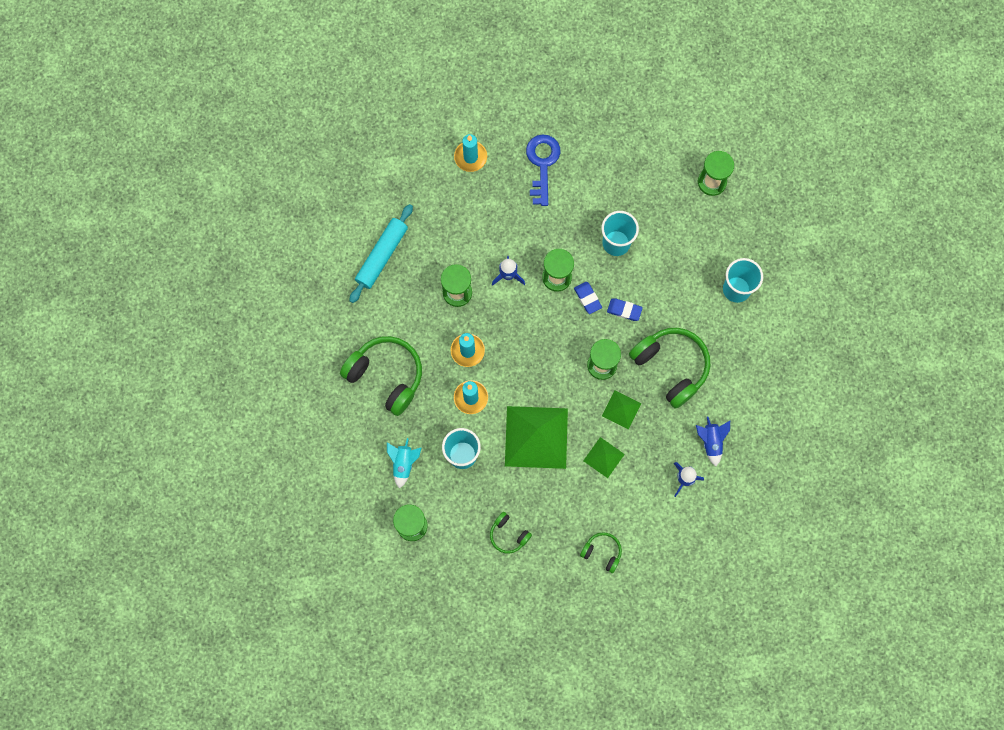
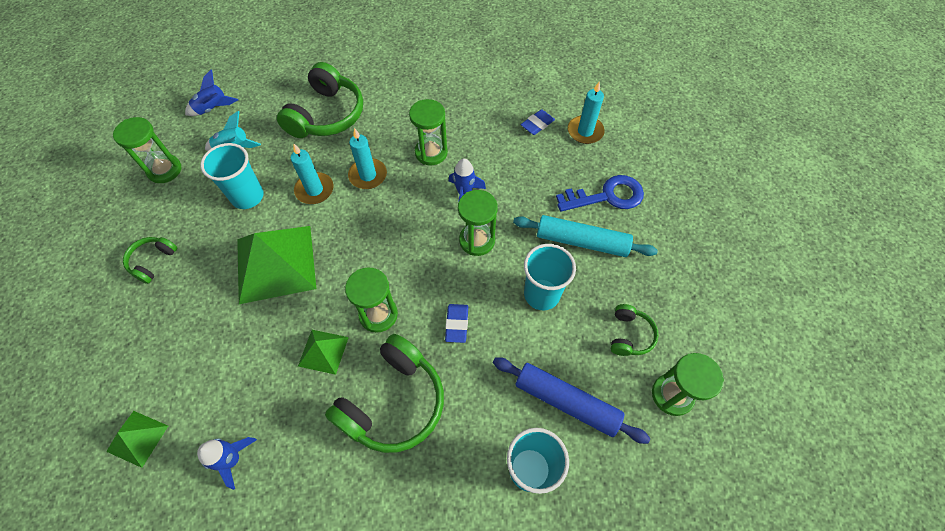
camera: 75 degrees right, 15 degrees down
(382, 256) = (452, 86): turquoise rolling pin -> turquoise rolling pin (581, 242)
(587, 298) = (460, 279): blue eraser -> blue eraser (537, 124)
(602, 552) = (127, 372): green headphones -> green headphones (629, 335)
(603, 457) = (256, 345): green pyramid -> green pyramid (137, 438)
(699, 252) = (566, 402): none -> blue rolling pin
(711, 441) = (292, 486): blue rocket -> blue rocket (213, 109)

